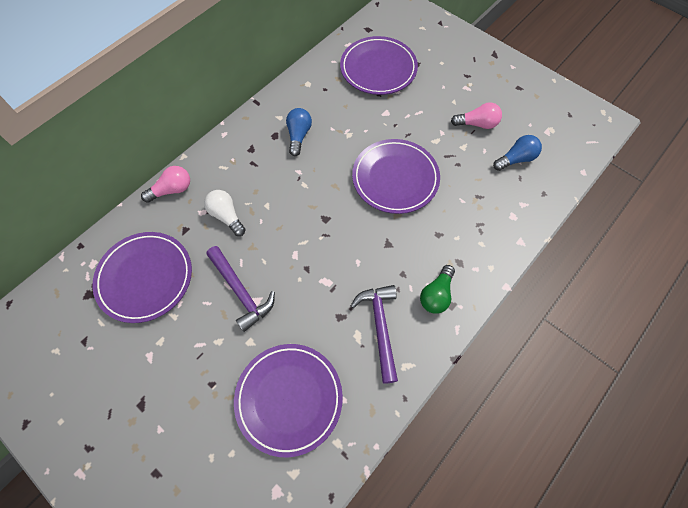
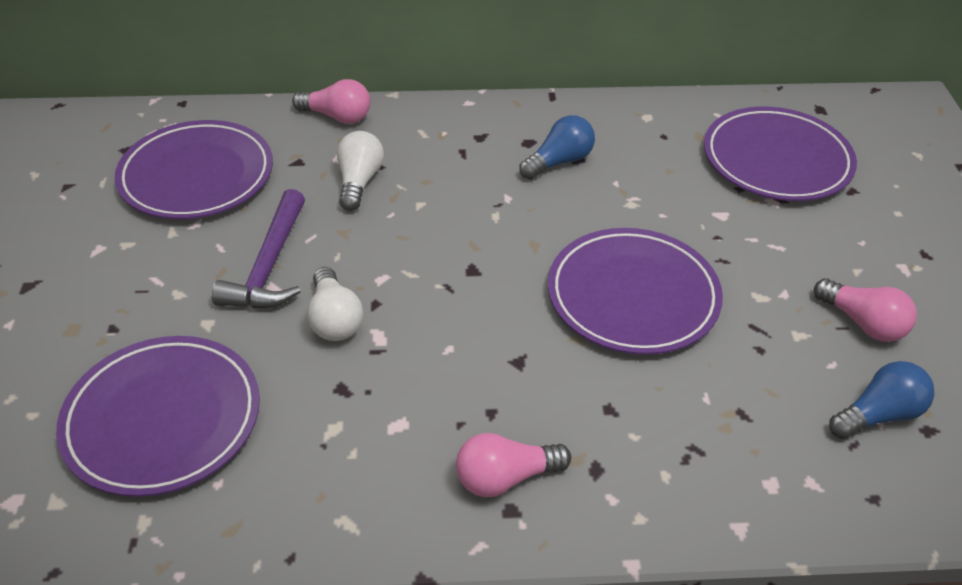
camera: 45 degrees right, 20 degrees down
(300, 290) = (334, 319): none -> white light bulb
(380, 327) = (375, 445): purple hammer -> none
(436, 295) = (505, 477): green light bulb -> pink light bulb
(516, 159) = (878, 415): blue light bulb -> blue light bulb turned 45 degrees counterclockwise

